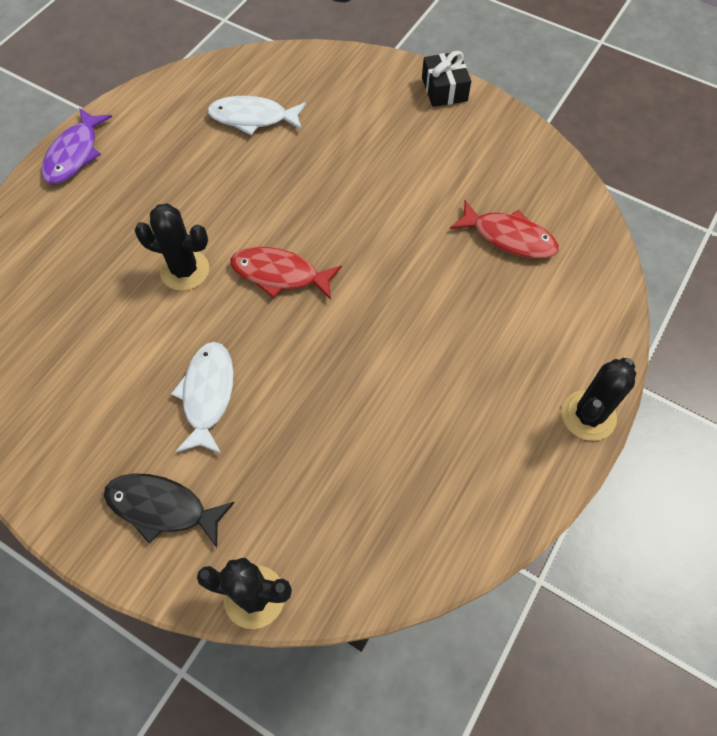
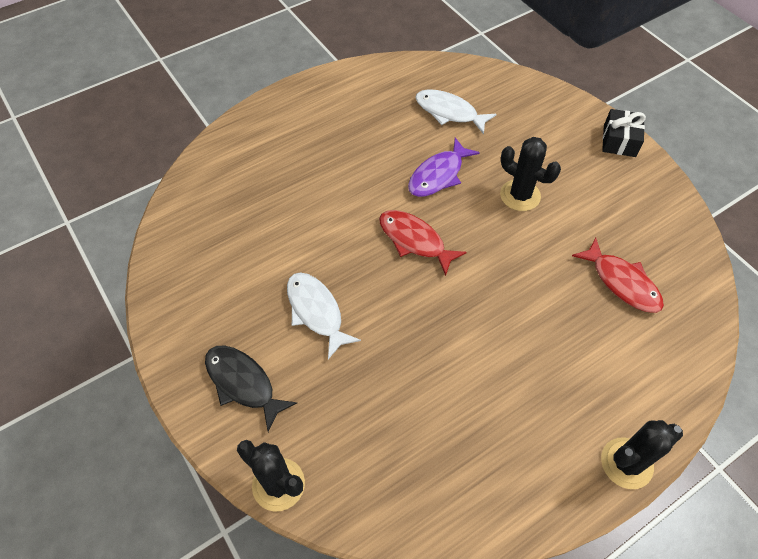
camera: 25 degrees right, 5 degrees down
(74, 154) = (303, 95): purple fish -> purple fish (438, 175)
(184, 270) = (343, 210): black cactus -> black cactus (520, 195)
(208, 395) = (316, 312): white fish -> white fish turned 60 degrees counterclockwise

